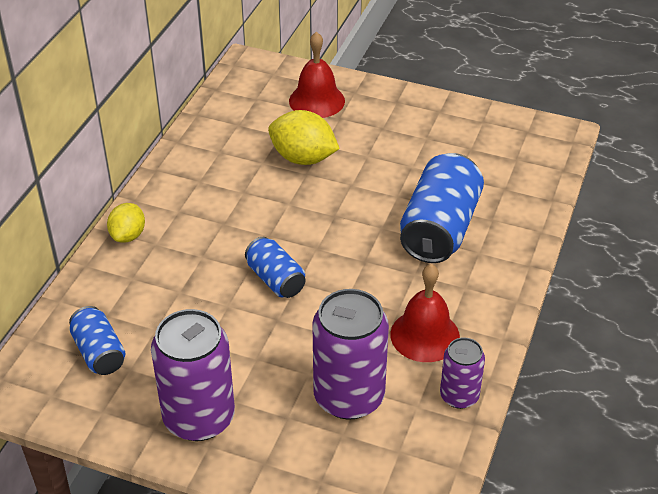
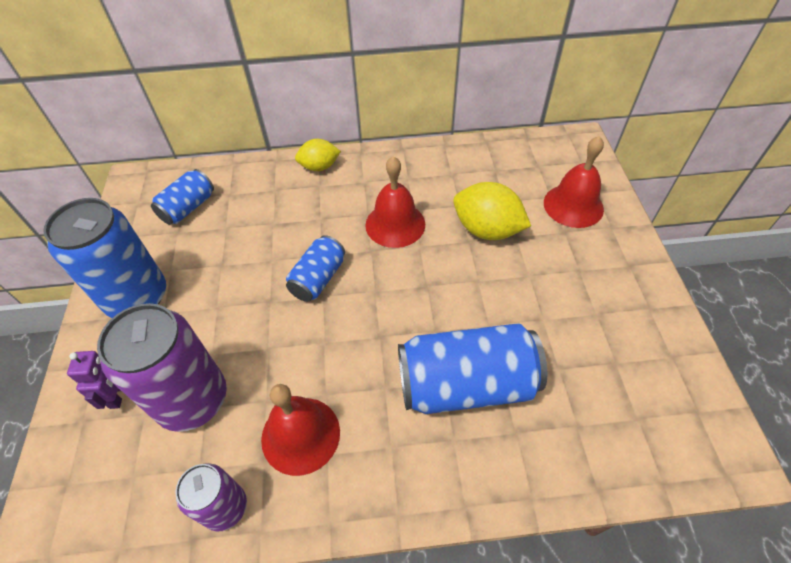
camera: 65 degrees right, 10 degrees up
(199, 418) = (137, 297): purple can -> blue can
(251, 209) = (395, 224): none -> red bell
(303, 158) = (487, 230): yellow lemon -> yellow lemon turned 60 degrees counterclockwise
(309, 450) = (118, 395): none -> purple robot

